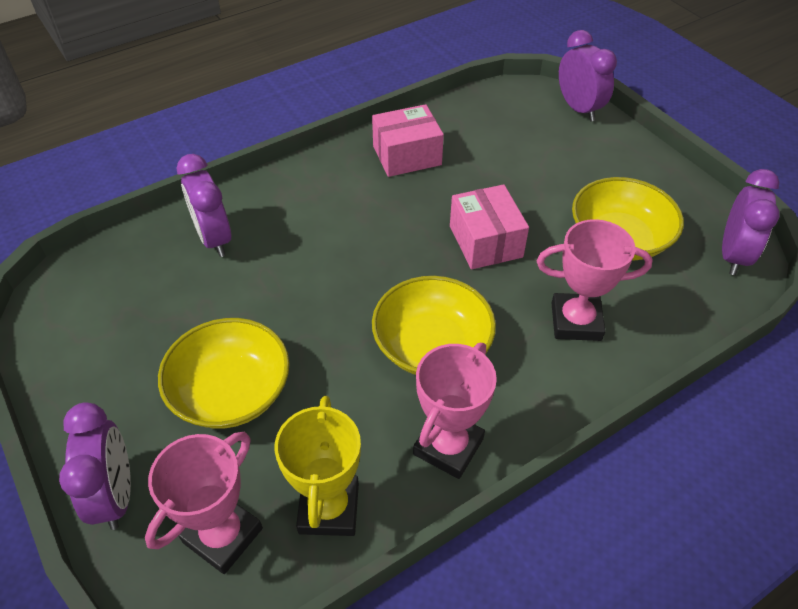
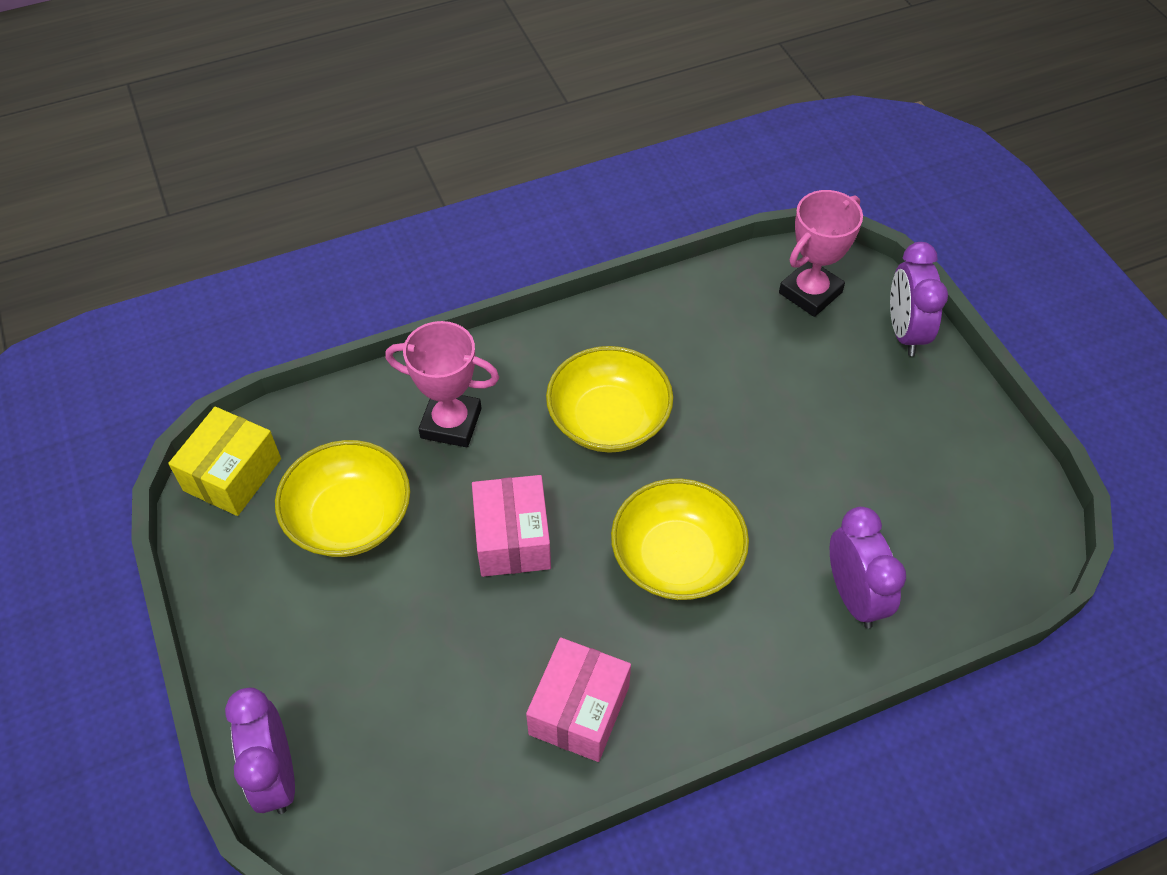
camera: 170 degrees left, 5 degrees up
(231, 391) = (814, 403): yellow bowl -> yellow bowl (676, 558)
(329, 508) = (724, 298): yellow trophy -> none
(407, 155) = (579, 710): pink box -> pink box turned 60 degrees counterclockwise
(448, 446) = (615, 329): pink trophy -> none
(733, 255) = (232, 474): purple clock -> yellow box

